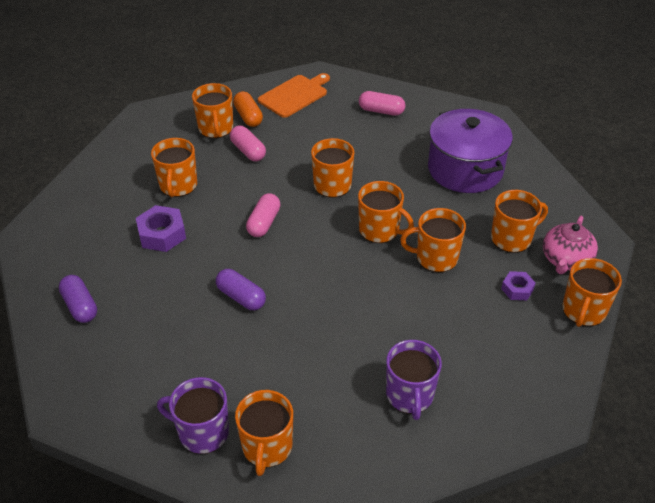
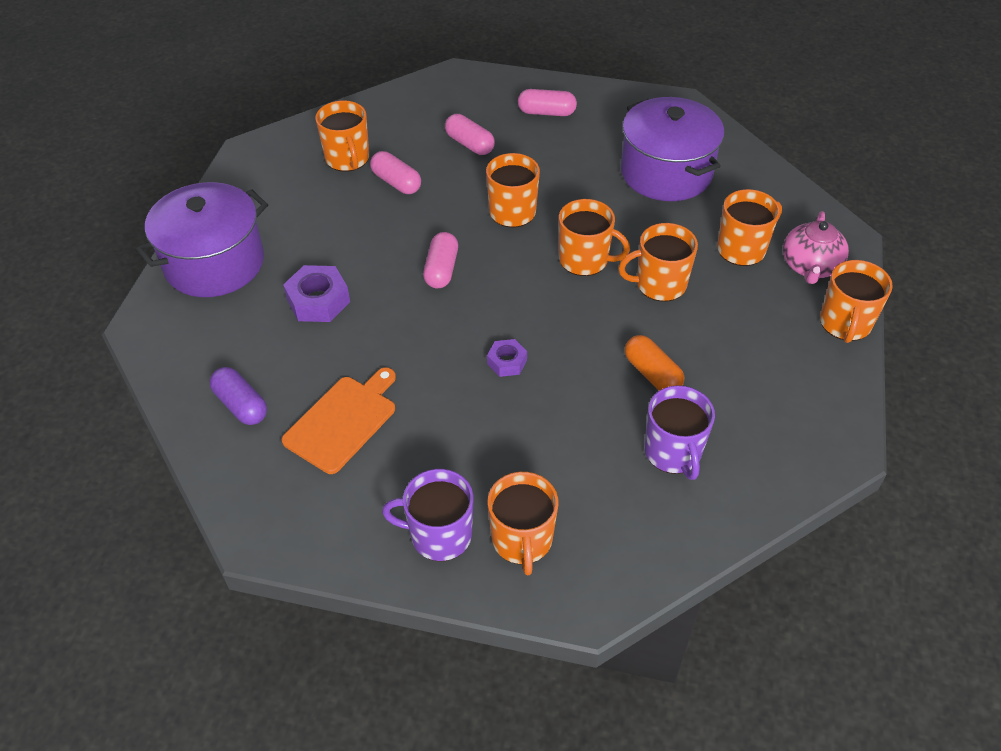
camera: 10 degrees left, 5 degrees up
(92, 195) = (214, 263): none -> purple pot
(178, 185) = (321, 237): orange mug -> none
(241, 297) = (439, 365): purple capsule -> none
(248, 117) = (384, 139): orange capsule -> orange capsule (652, 374)
(294, 95) = (434, 105): orange cutting board -> orange cutting board (342, 421)
(313, 128) = (469, 144): none -> pink capsule
(517, 289) = (764, 309): purple nut -> purple nut (507, 362)

